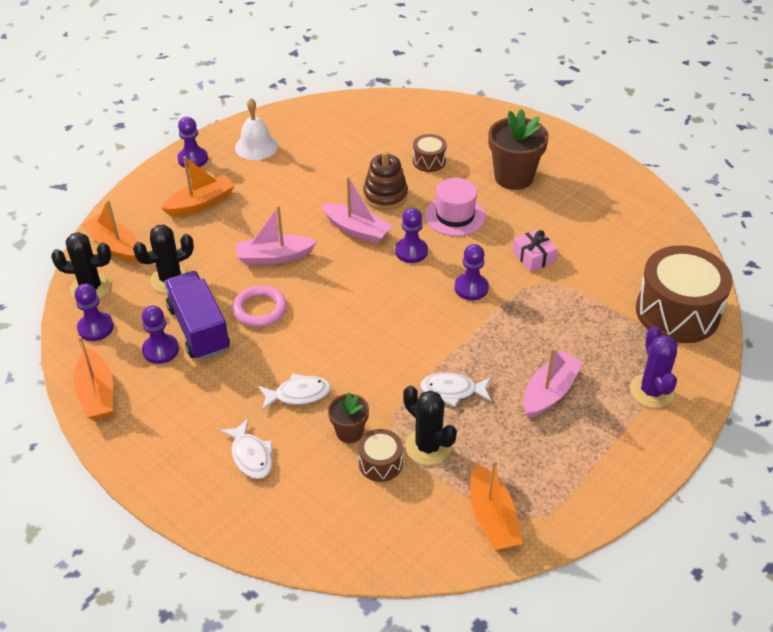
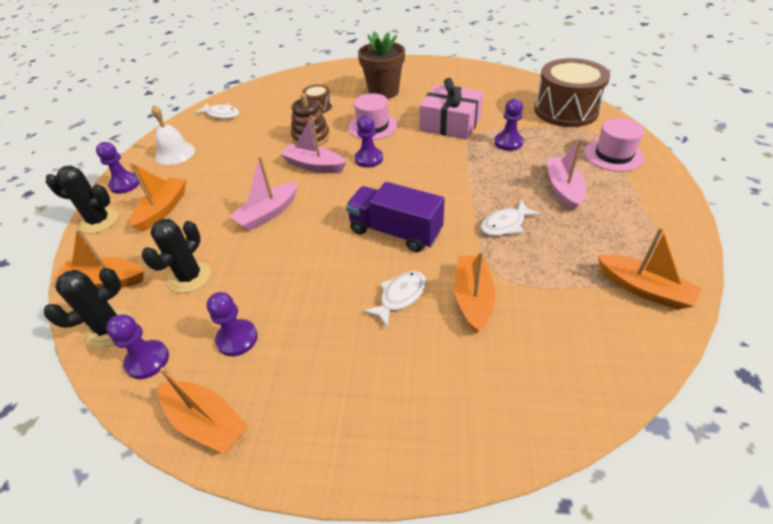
camera: 35 degrees left, 0 degrees up
(199, 329) = (257, 300): purple truck -> purple truck (395, 231)
(251, 455) = (418, 373): white fish -> white fish (221, 114)
(260, 309) = (296, 255): pink ring -> none
(349, 432) = (473, 298): brown flower pot -> orange boat
(357, 230) = (314, 165): pink boat -> pink boat turned 150 degrees counterclockwise
(380, 463) = (523, 305): brown drum -> none
(428, 446) = (539, 271): black cactus -> black cactus (99, 221)
(471, 288) = (435, 159): purple pawn -> purple pawn (508, 142)
(533, 257) = (450, 124): pink gift -> pink gift, size x1.88
(651, 391) = (613, 155): purple cactus -> pink hat

